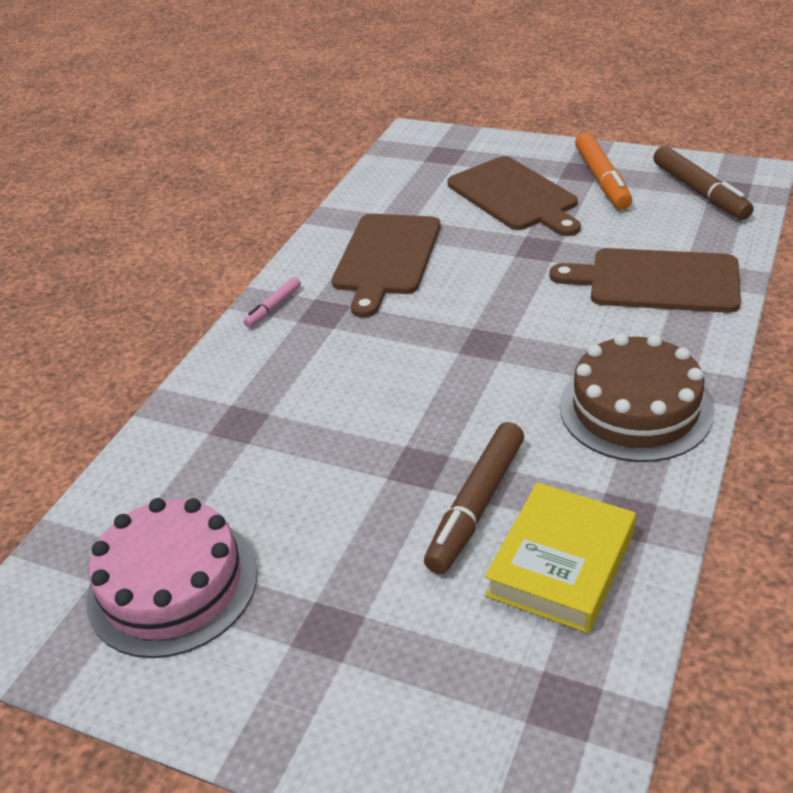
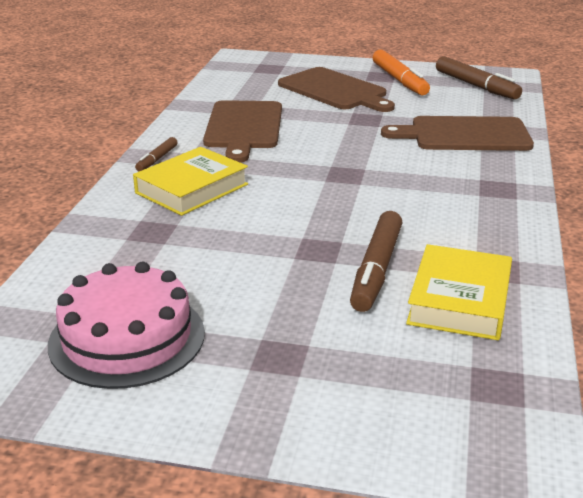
camera: 15 degrees left, 10 degrees down
(274, 307) = (157, 159): pink marker -> brown marker
(300, 358) = (192, 189): none -> yellow book
(635, 409) = (479, 207): brown cake -> none

